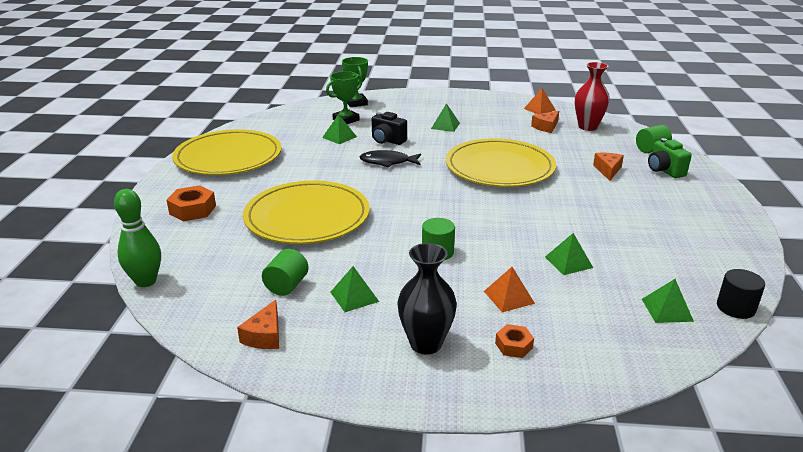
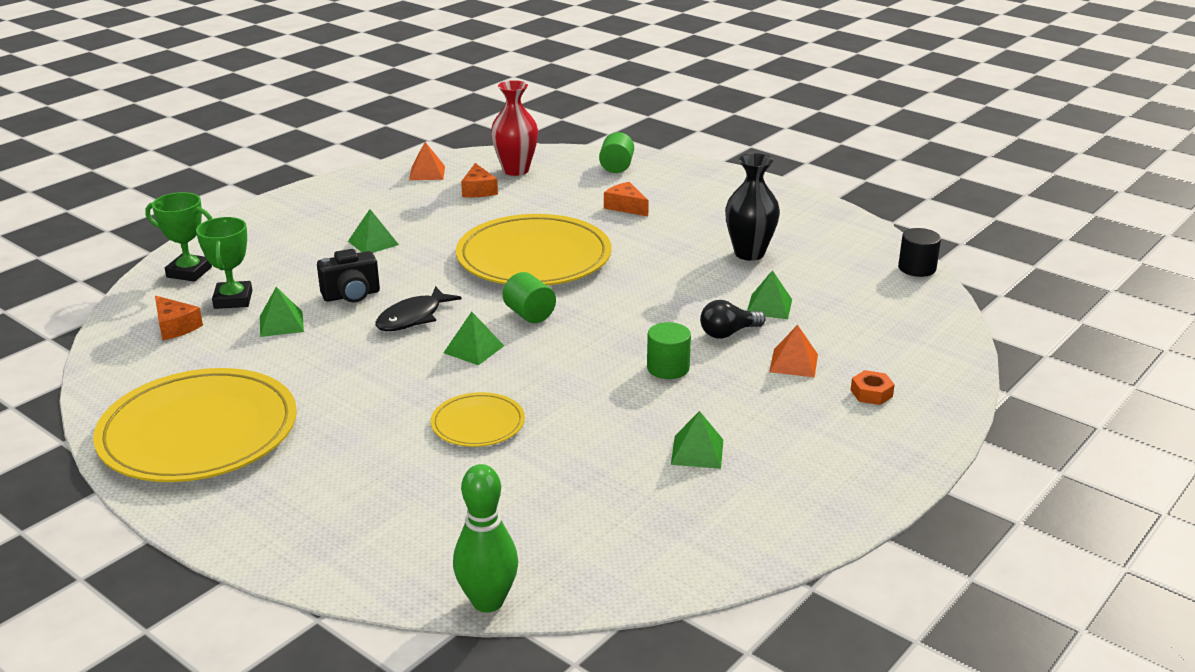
camera: 55 degrees left, 0 degrees up
(192, 210) = (329, 510): orange nut -> none
(265, 335) = (712, 537): orange cheese -> orange cheese (175, 326)
(286, 286) = (625, 490): green cylinder -> green cylinder (529, 314)
(307, 217) = (478, 423): yellow plate -> yellow plate, size x0.49
(426, 343) = (824, 439): black vase -> black vase (749, 253)
(510, 258) = (728, 333): none -> black light bulb
(664, 170) = (666, 182): green camera -> none
(667, 310) = (890, 298): green pyramid -> green pyramid (473, 349)

